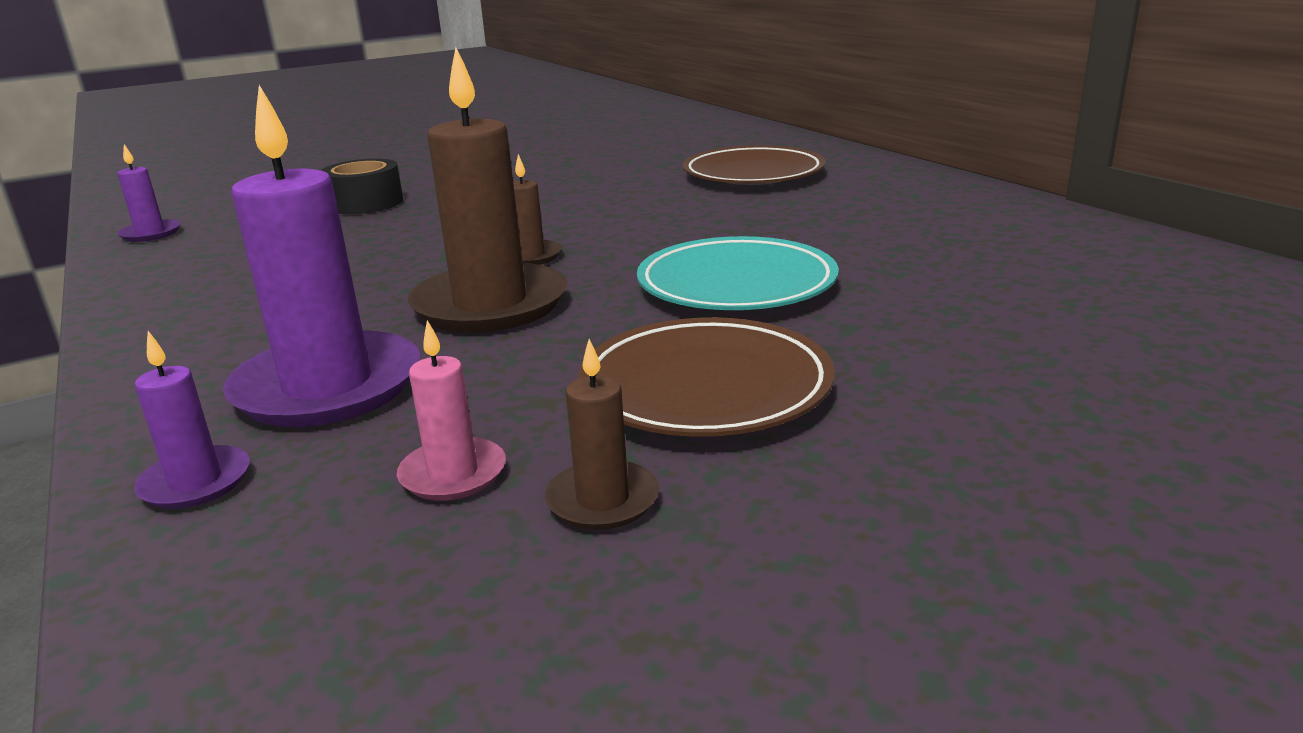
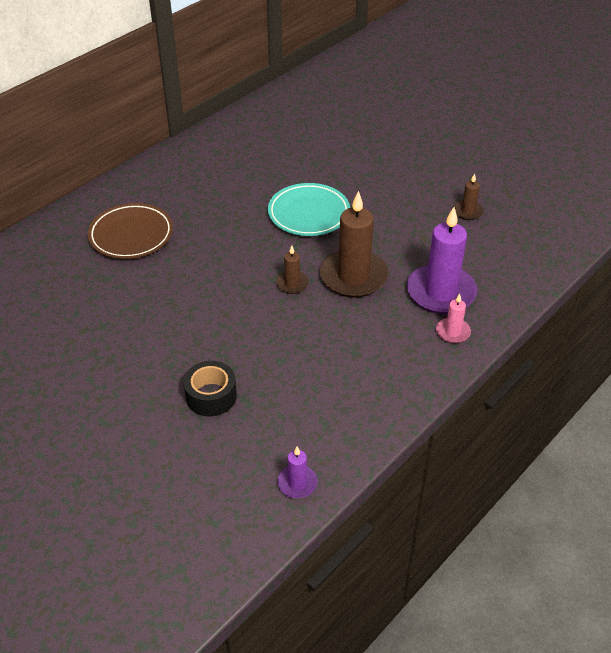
camera: 110 degrees left, 20 degrees up
(196, 482) = (507, 293): purple candle -> none
(453, 474) = (472, 242): pink candle -> pink candle (452, 332)
(705, 388) = (399, 206): brown plate -> none

